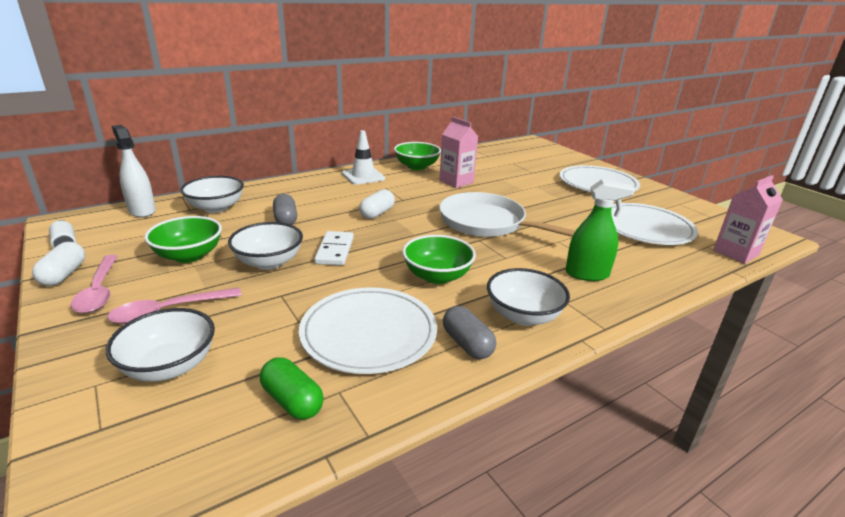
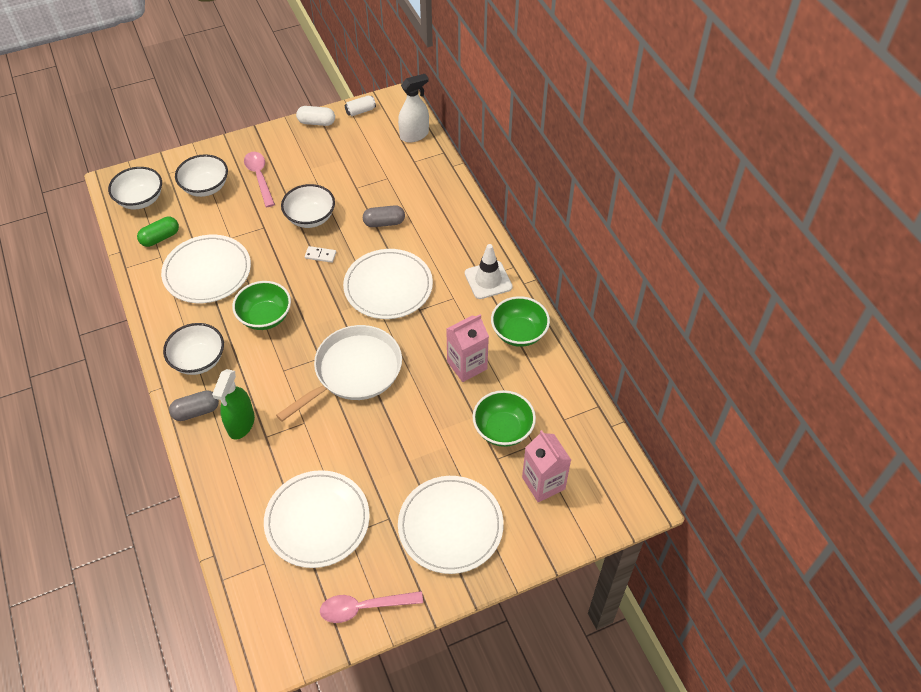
camera: 100 degrees right, 25 degrees up
(99, 291) = (291, 143): pink spoon -> pink spoon (364, 607)
(189, 255) = (330, 174): green bowl -> green bowl (503, 429)
(216, 208) = (415, 177): white bowl -> white bowl (140, 200)
(334, 250) = (320, 255): white domino -> white domino, size x0.62
(377, 213) = (388, 286): white capsule -> white plate
(467, 344) = (179, 320): grey capsule -> grey capsule (196, 411)
(735, 253) = (245, 584): pink carton -> pink carton (543, 483)

